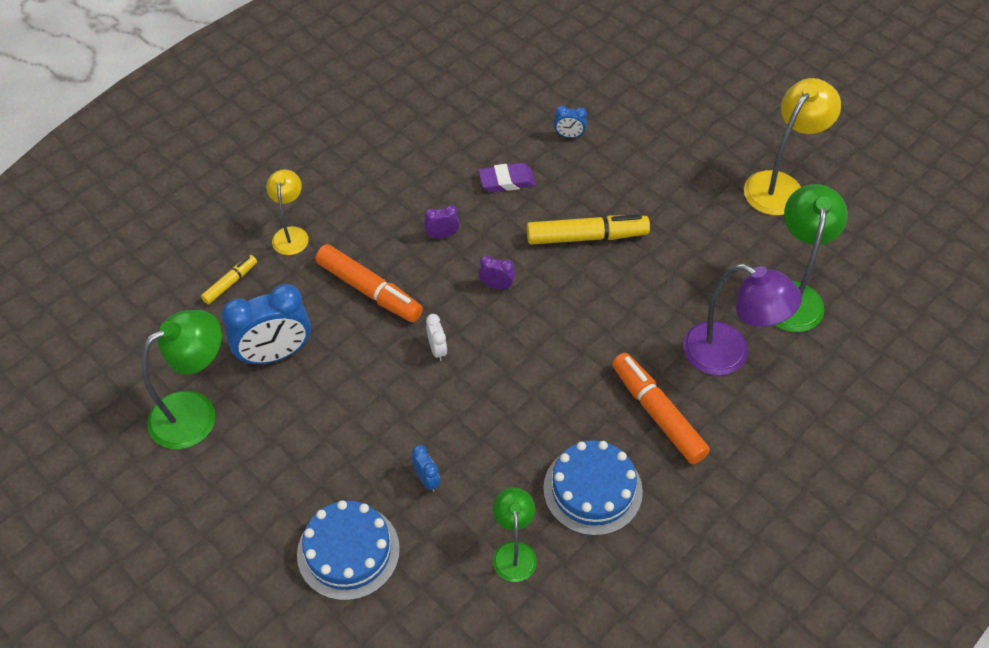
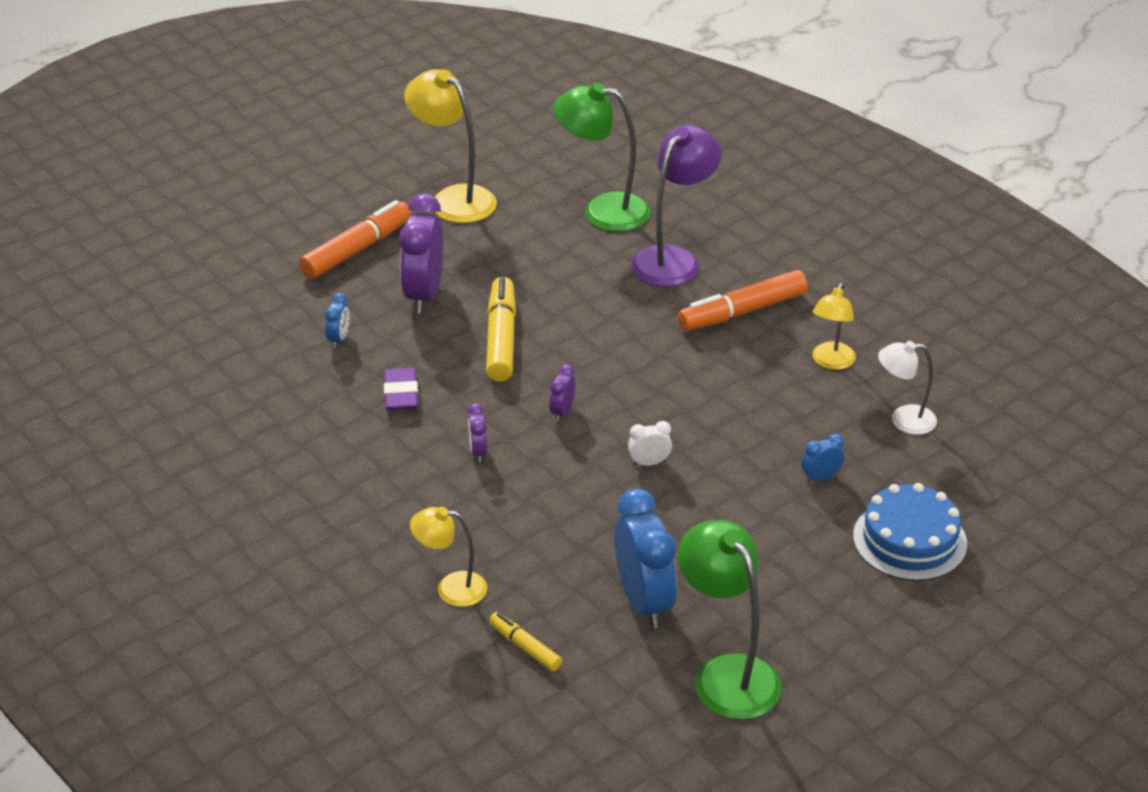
camera: 85 degrees left, 15 degrees down
(369, 290) = (555, 517): orange marker -> orange marker (357, 250)
(514, 552) = (903, 420): green lamp -> white lamp
(592, 489) = (831, 362): blue cake -> yellow lamp
(636, 180) = (424, 295): none -> purple clock

